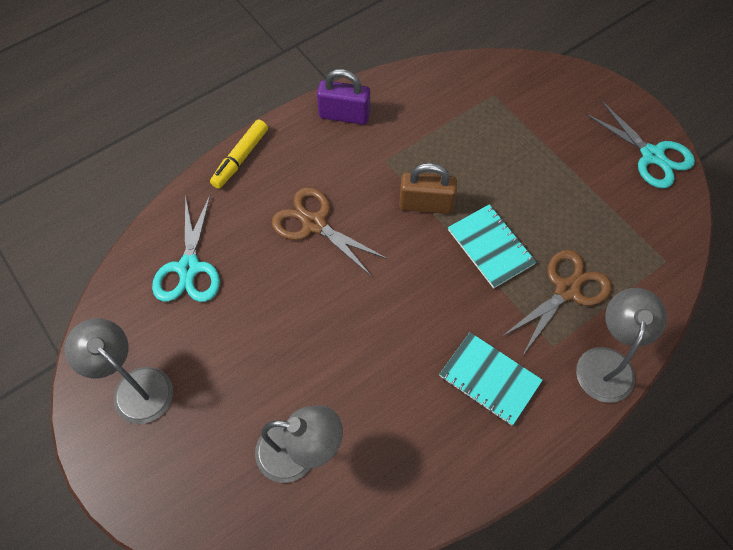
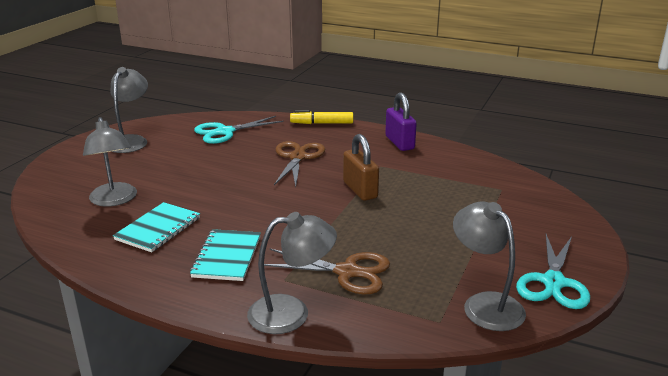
camera: 60 degrees right, 35 degrees down
(490, 247) = (351, 226): turquoise notebook -> turquoise notebook (158, 229)
(658, 217) = (485, 304): none -> grey lamp

